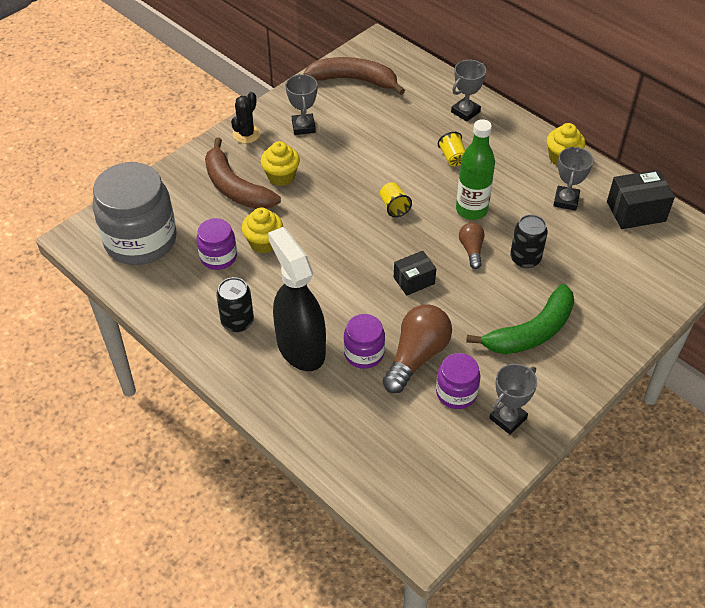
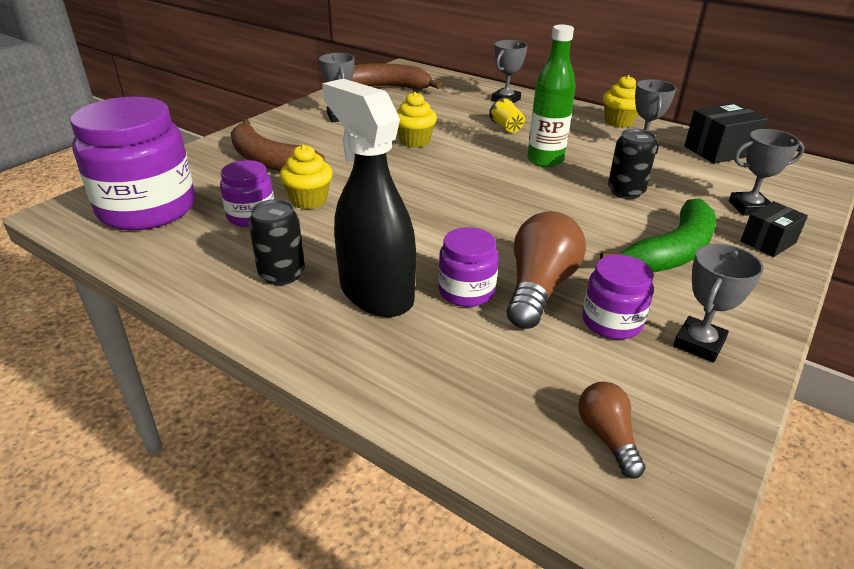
camera: 10 degrees left, 15 degrees down
(140, 240) = (147, 209): grey jar -> purple jar
(246, 134) = (278, 124): black cactus -> none
(281, 176) = (322, 150): yellow cupcake -> yellow cupcake (414, 141)
(394, 207) = (458, 163): yellow cup -> none
(414, 280) = (505, 218): black box -> black box (768, 242)
(471, 250) = (561, 189): brown light bulb -> brown light bulb (607, 437)
(620, 289) = (749, 207): none -> grey trophy

